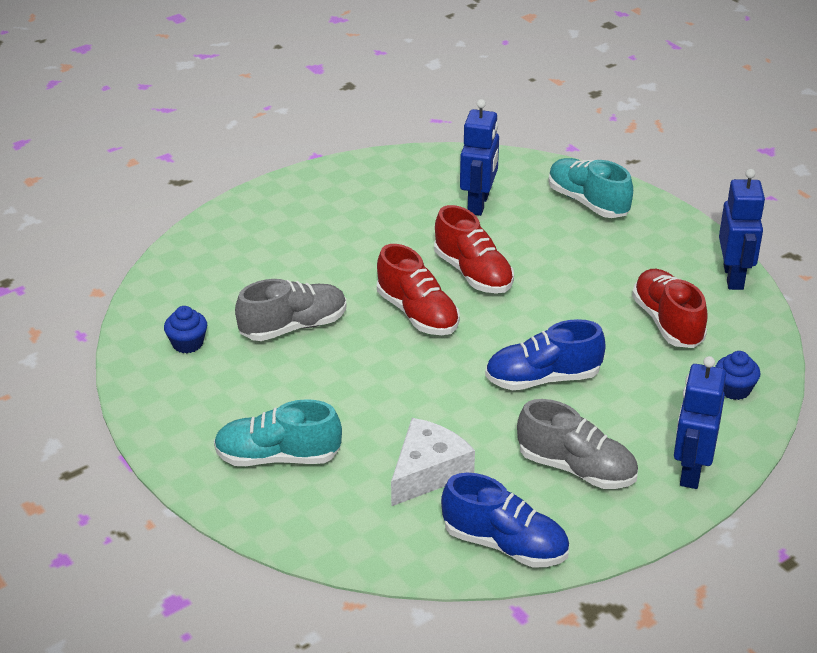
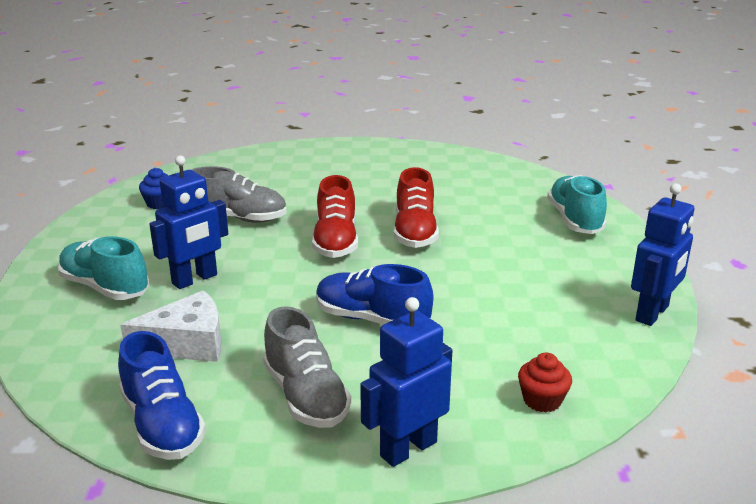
camera: 35 degrees right, 10 degrees down
(478, 204) = (479, 194): blue robot -> blue robot (195, 279)
(667, 322) = (541, 323): red shoe -> none
(734, 389) = (542, 400): blue cupcake -> red cupcake

